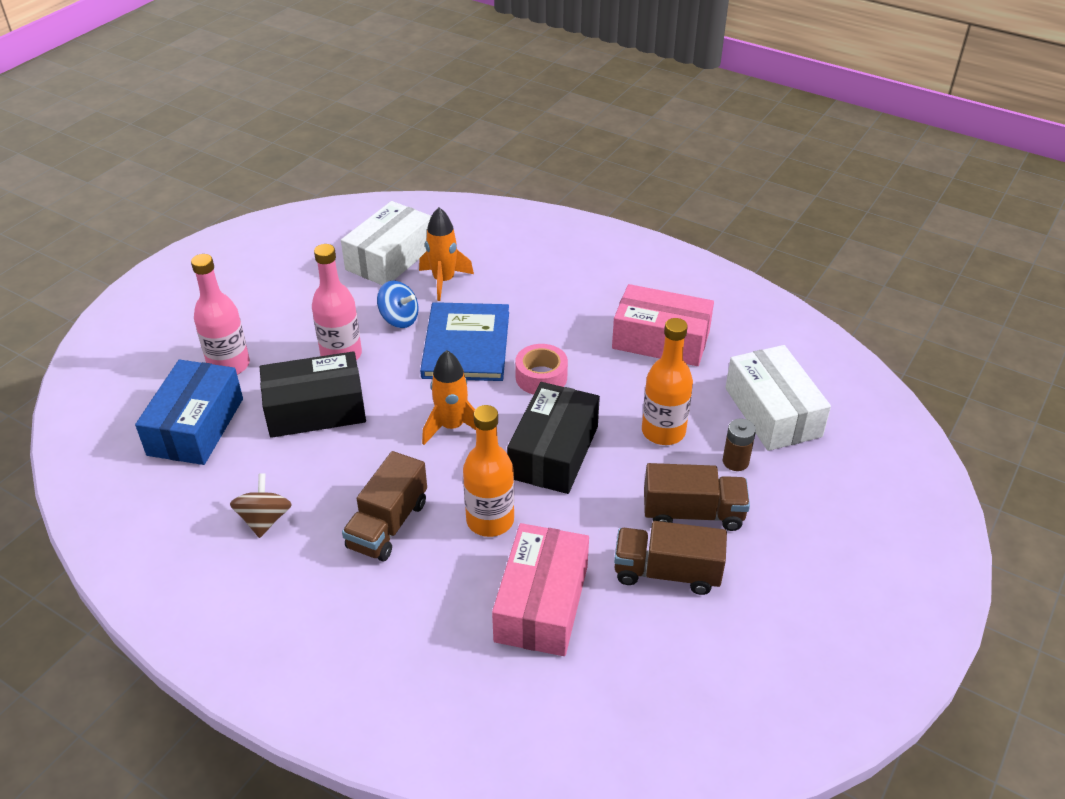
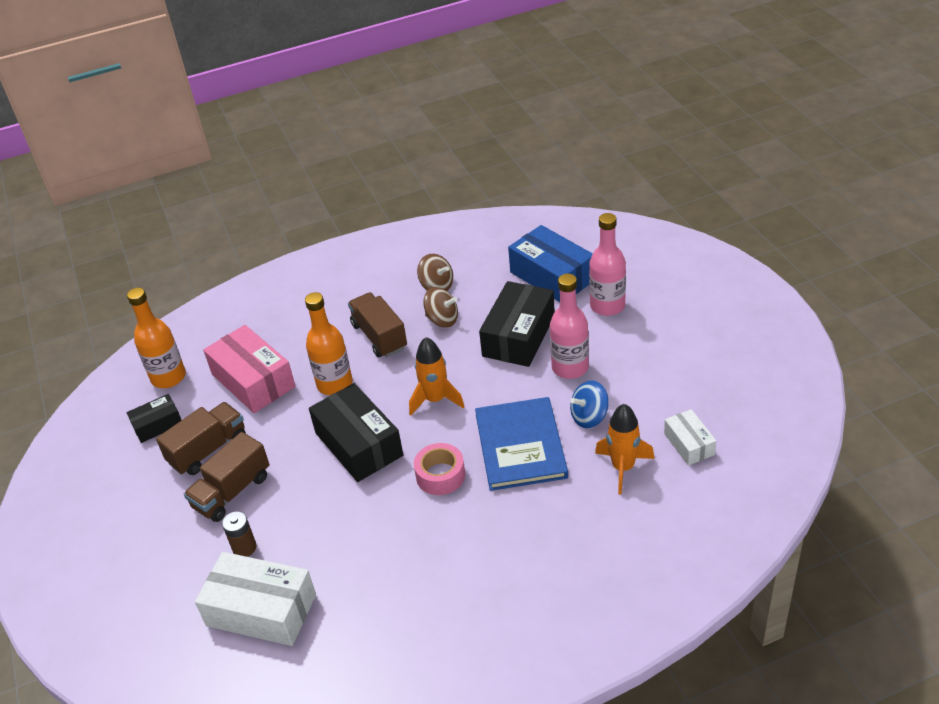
camera: 130 degrees right, 0 degrees up
(325, 483) = (442, 319): none -> brown spinning top
(390, 258) = (689, 444): white box -> white box, size x0.55
(466, 344) = (521, 446): blue book -> blue book turned 45 degrees clockwise
(661, 340) = (412, 585): pink box -> none
(663, 431) = (314, 520): orange bottle -> orange bottle (168, 377)
(680, 653) = (157, 425): none -> black box

